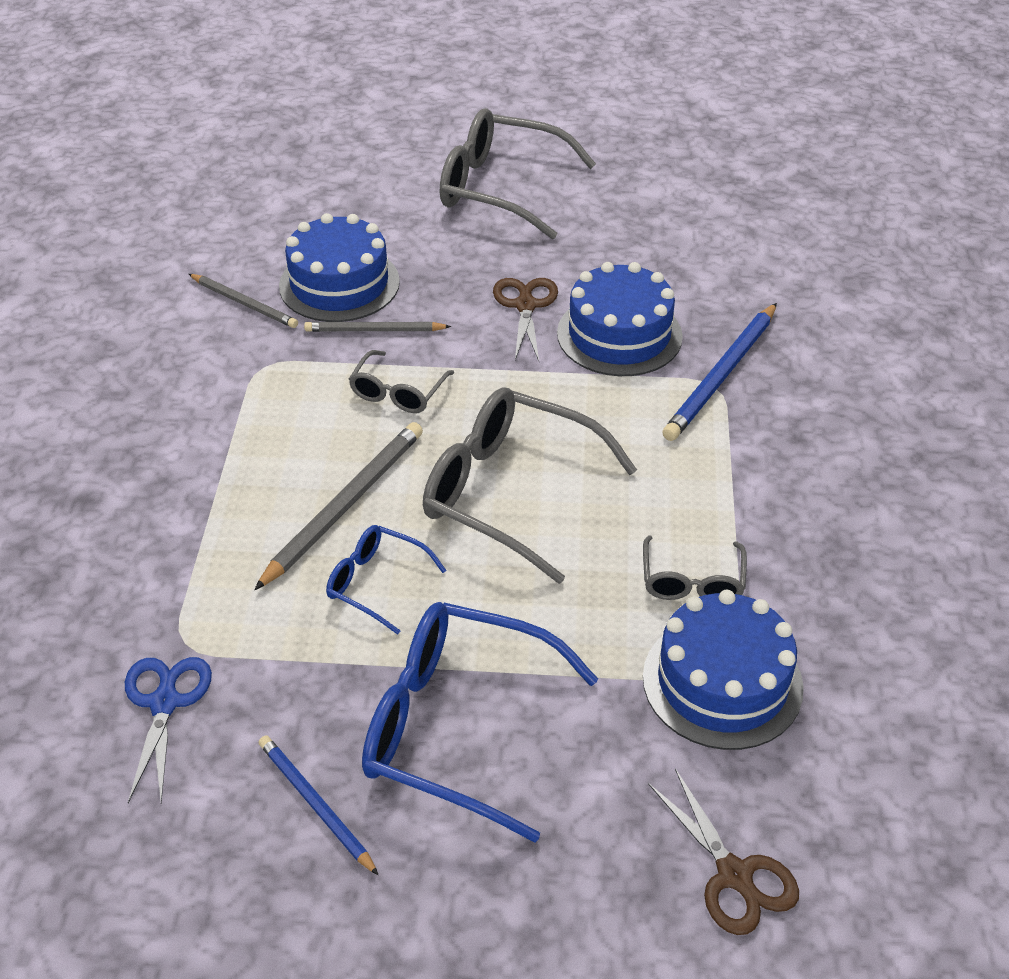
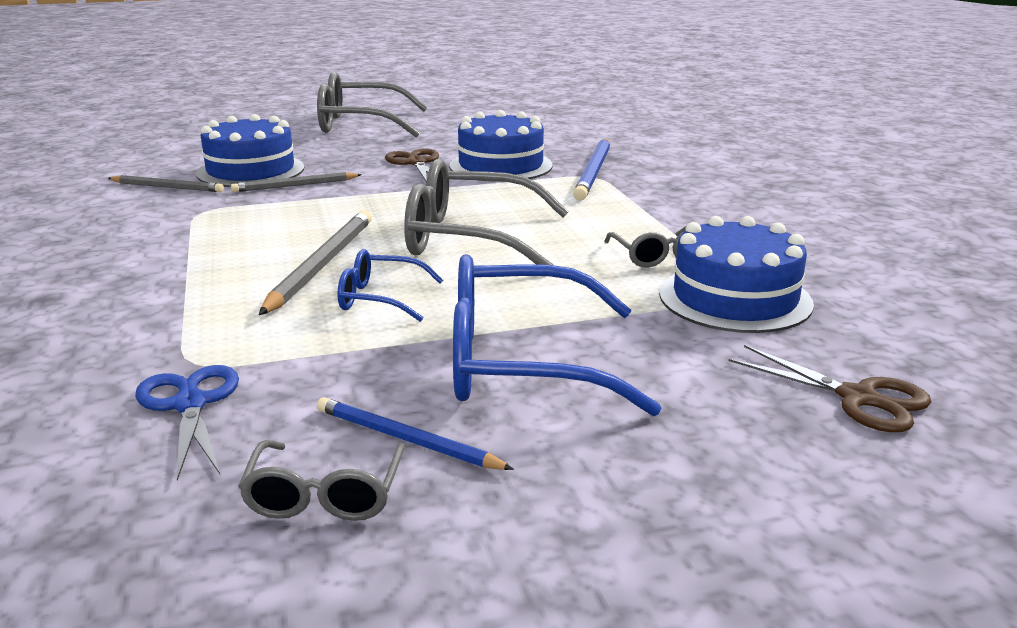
camera: 20 degrees left, 20 degrees down
(398, 392) = (335, 208): grey glasses -> grey glasses (325, 496)

